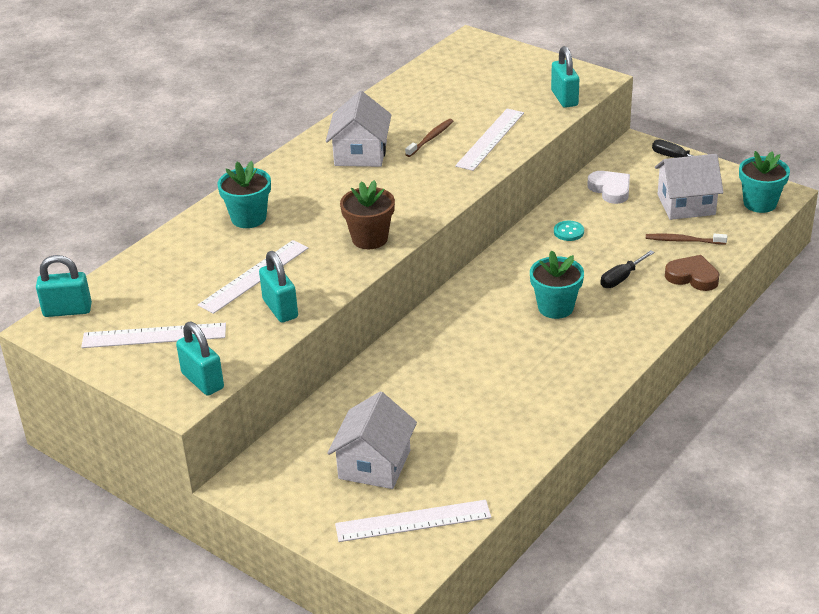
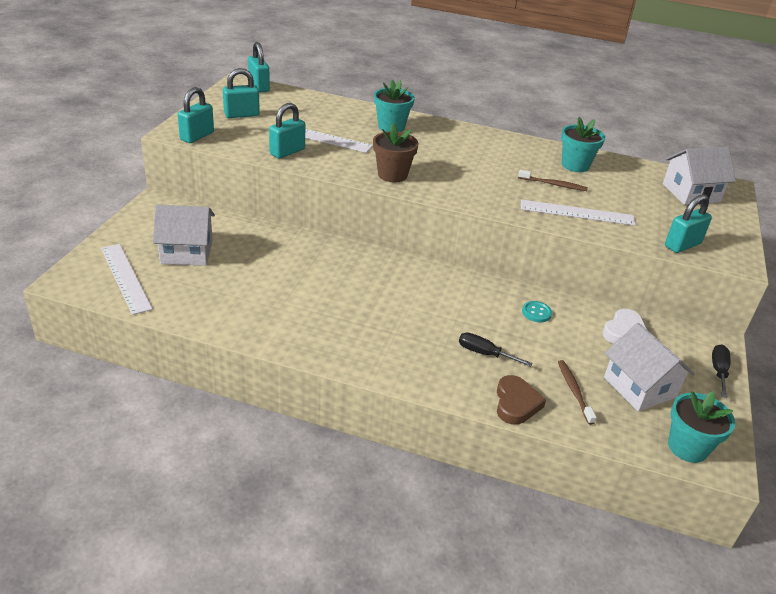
camera: 65 degrees right, 0 degrees up
(154, 335) = (241, 115): white ruler -> turquoise padlock
(360, 154) = (506, 157): white house -> white house (690, 193)
(555, 307) = (418, 317): turquoise flower pot -> turquoise flower pot (575, 165)

